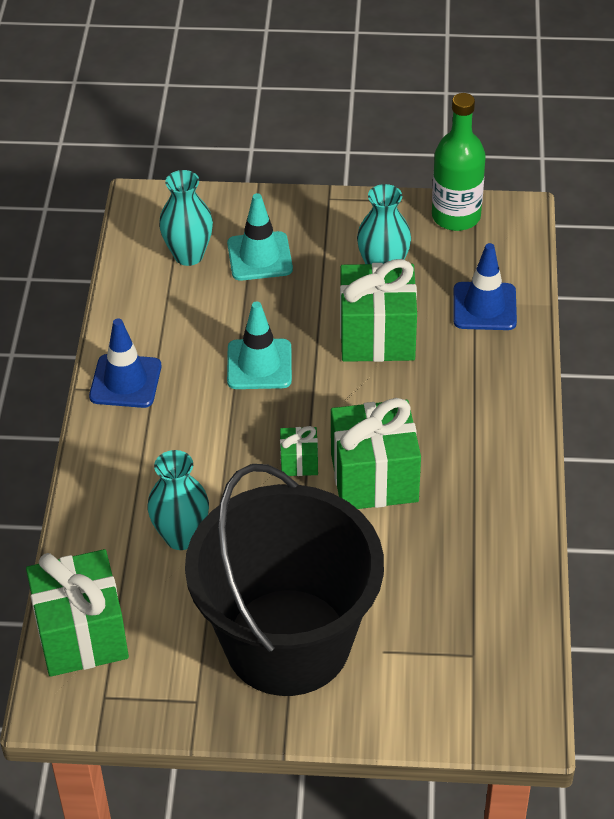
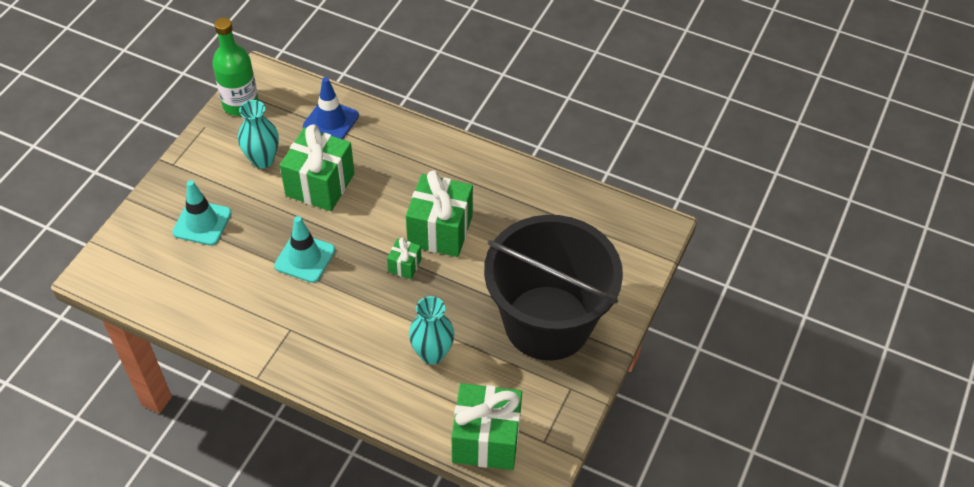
camera: 70 degrees left, 5 degrees up
(125, 381) = (271, 343): blue traffic cone -> none
(188, 255) = (170, 264): turquoise vase -> none

